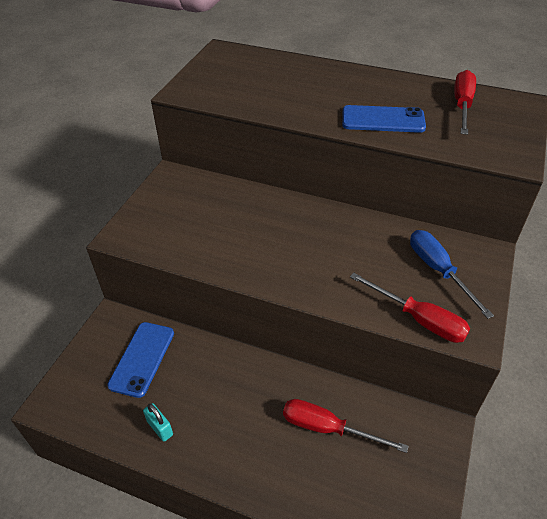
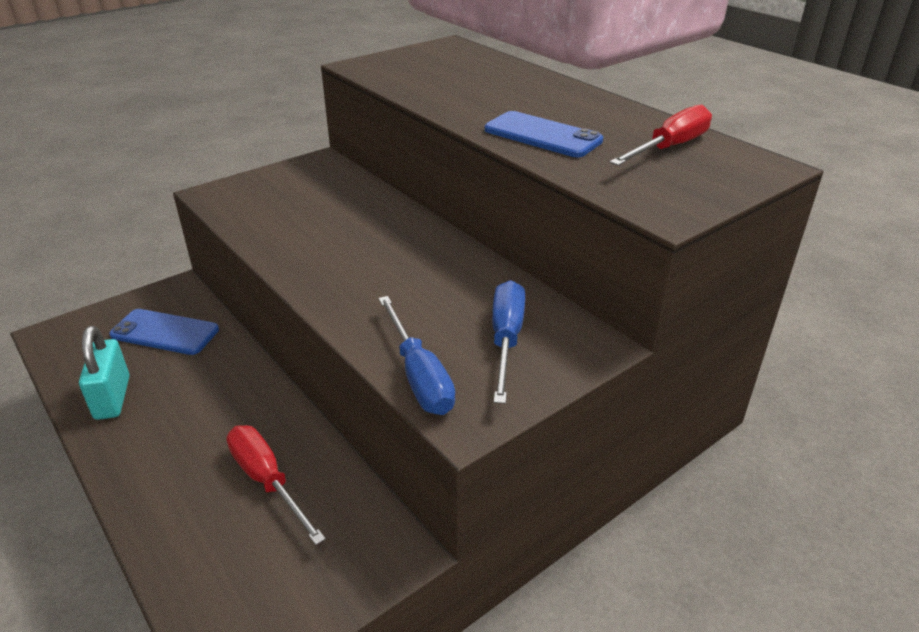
camera: 30 degrees right, 10 degrees down
(142, 359) = (165, 332): blue phone -> blue phone turned 60 degrees clockwise
(160, 428) = (113, 398): turquoise padlock -> turquoise padlock, size x1.67
(419, 319) = (419, 376): red screwdriver -> blue screwdriver

